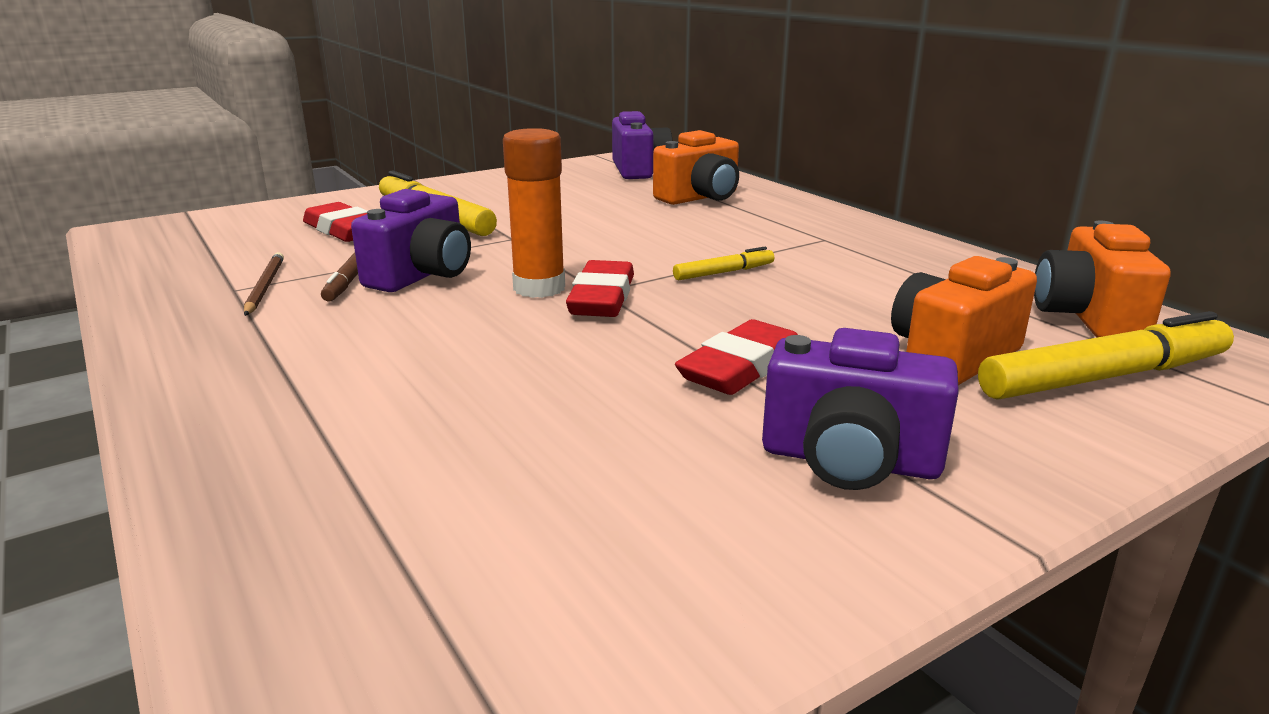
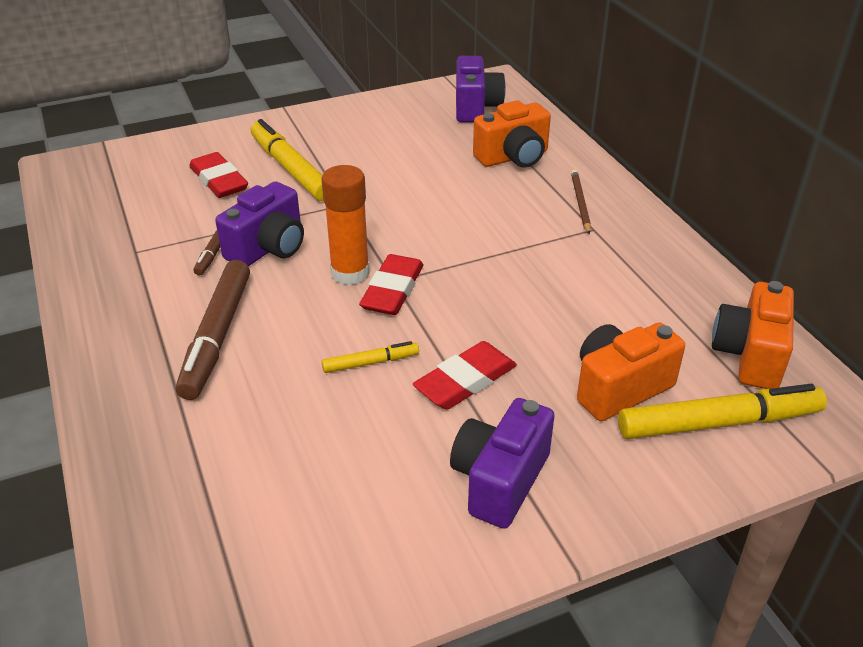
camera: 10 degrees right, 15 degrees up
(265, 286) = (156, 251): brown pencil -> brown pencil (580, 203)
(364, 354) = (216, 336): none -> brown marker
(724, 272) = (494, 268): yellow marker -> yellow marker (370, 363)
(849, 461) = (500, 480): purple camera -> purple camera turned 90 degrees clockwise

